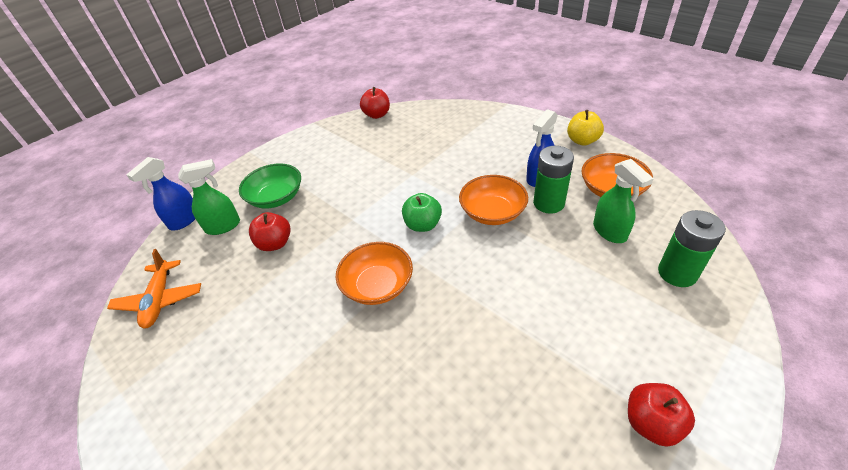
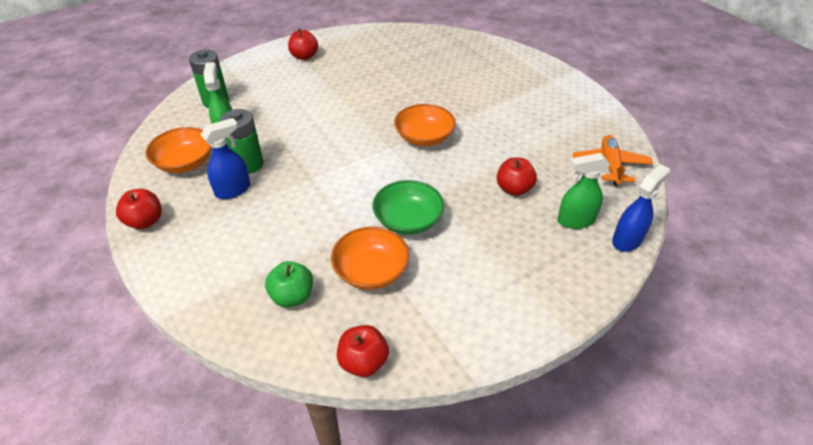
camera: 170 degrees left, 0 degrees up
(276, 197) = (520, 242): green bowl -> green bowl (408, 220)
(423, 225) = (370, 173): green apple -> green apple (292, 296)
(492, 212) = (302, 168): orange bowl -> orange bowl (371, 271)
(582, 141) = (145, 221): yellow apple -> red apple

